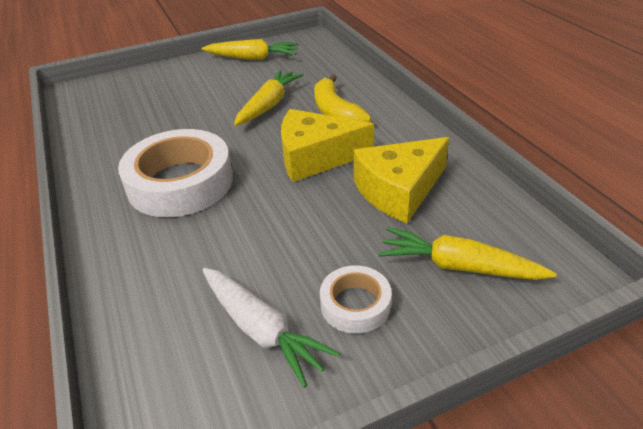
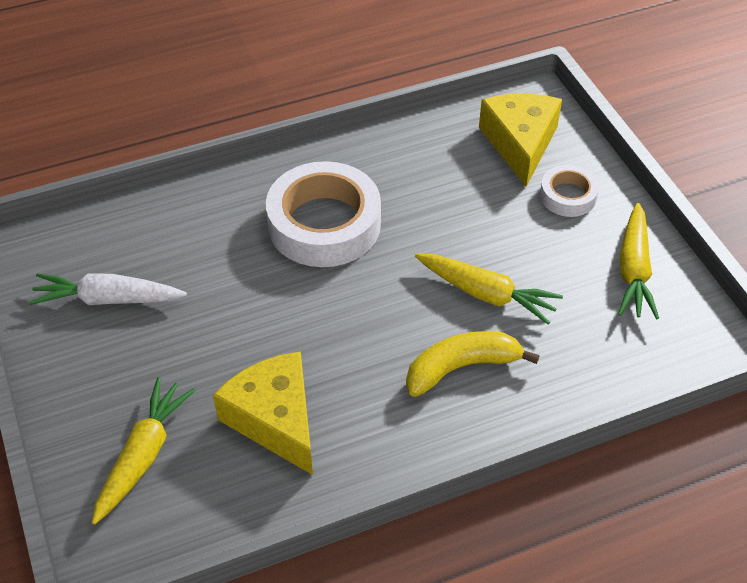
camera: 90 degrees right, 10 degrees up
(261, 330) = (108, 299): white carrot -> white carrot turned 45 degrees clockwise
(315, 157) = (355, 342): yellow cheese -> yellow cheese (520, 144)
(355, 304) = (117, 365): white tape -> white tape (568, 196)

